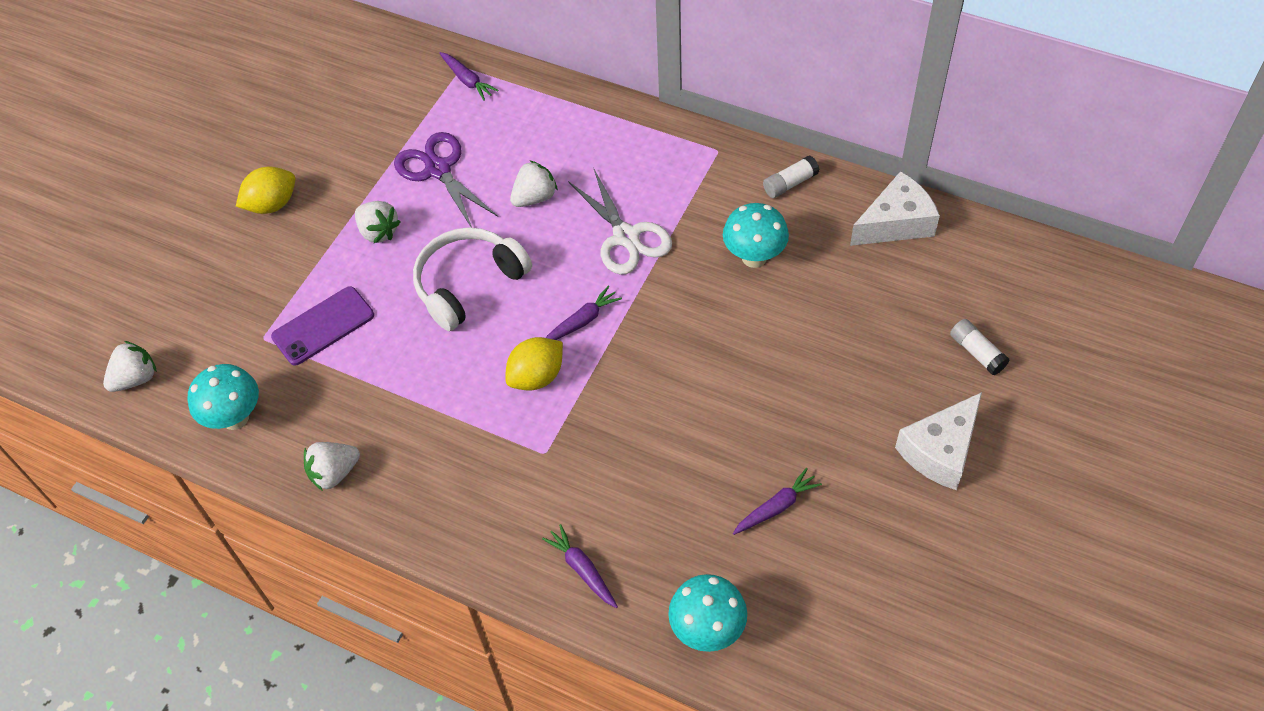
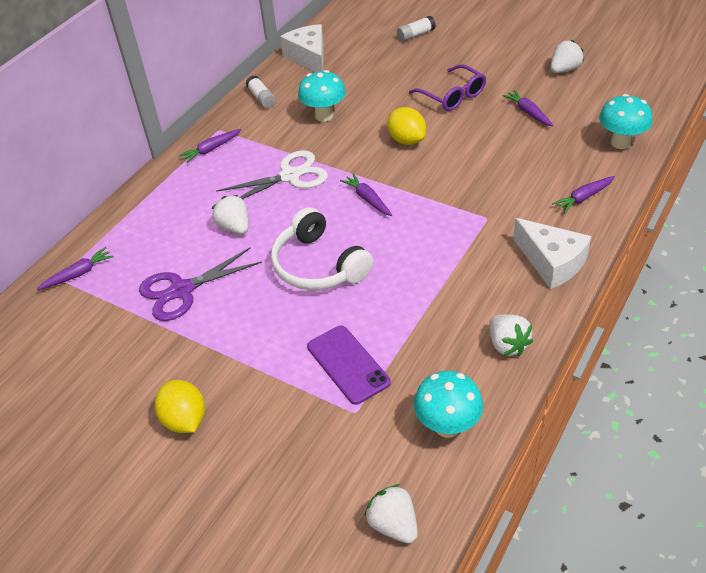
camera: 85 degrees left, 10 degrees down
(378, 232) = (244, 330): white strawberry -> white strawberry (564, 70)
(537, 376) = (417, 223): yellow lemon -> yellow lemon (406, 140)
(677, 150) = (211, 149): none -> purple carrot
(812, 408) = (452, 96): none -> purple glasses
(940, 451) = (486, 51): white cheese -> white cheese (551, 262)

